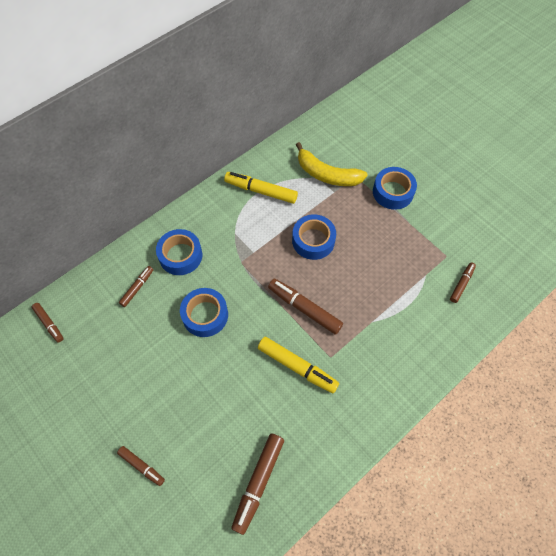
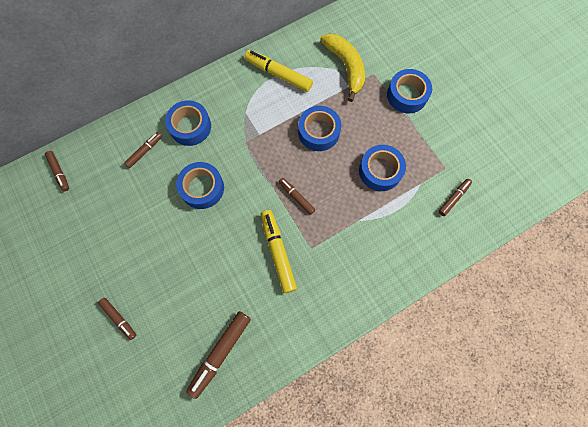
camera: 10 degrees right, 10 degrees up
(297, 367) = (278, 252): yellow marker -> yellow marker turned 150 degrees counterclockwise
(304, 308) = (296, 197): brown marker -> brown marker, size x0.58
(327, 174) = (346, 67): yellow banana -> yellow banana turned 150 degrees counterclockwise
(383, 269) = (380, 171): none -> blue tape

